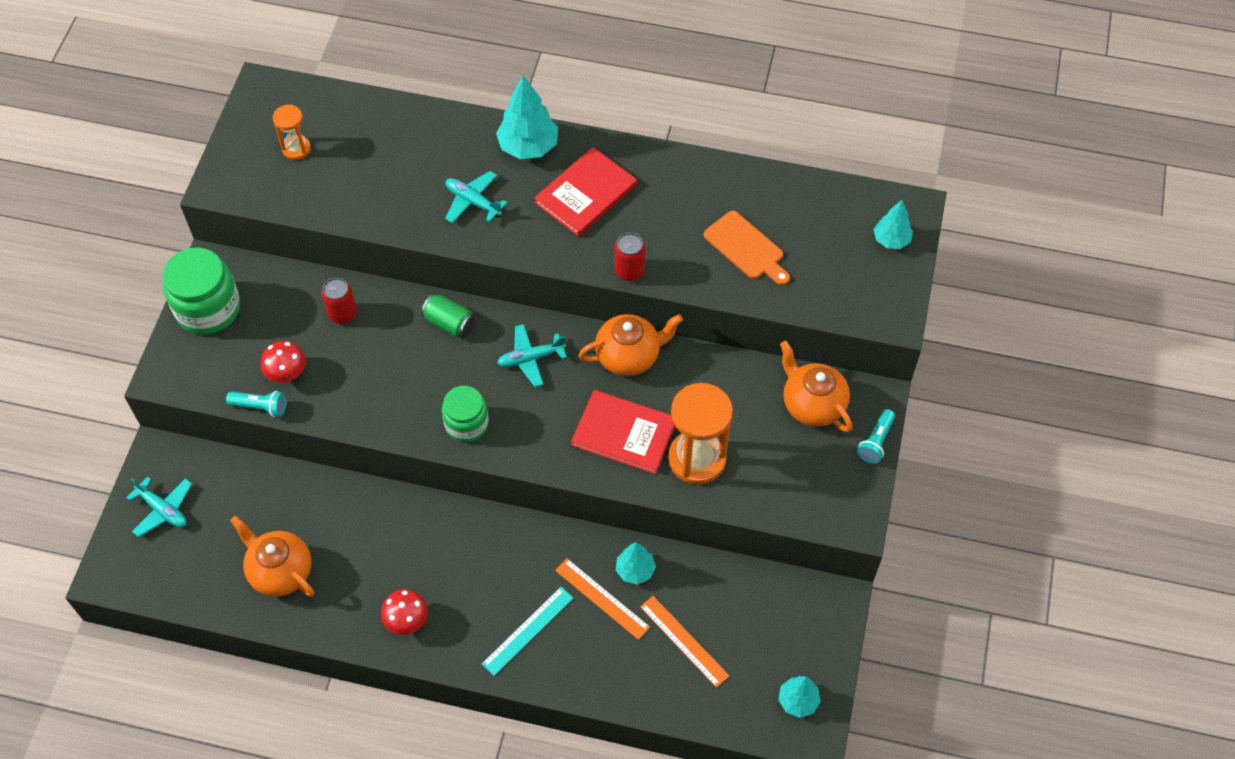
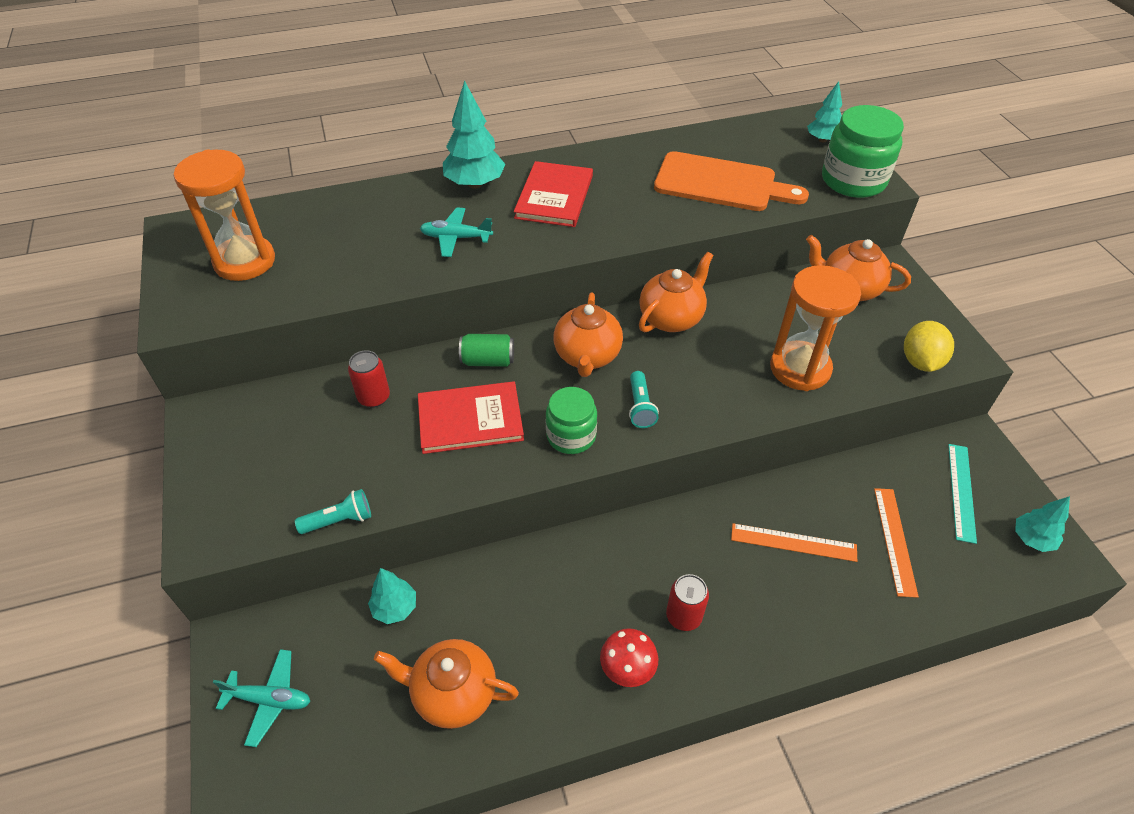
camera: 30 degrees left, 10 degrees down
(208, 309) = (219, 454): green jar -> green jar (853, 180)
(287, 373) = (349, 475): red mushroom -> none
(296, 149) = (245, 261): orange hourglass -> orange hourglass, size x1.89
(528, 631) = (753, 610): turquoise ruler -> turquoise ruler (961, 492)
(531, 358) = (587, 356): turquoise plane -> orange teapot
(624, 433) = (721, 377): red book -> red book (470, 420)
(629, 271) = (641, 234): red can -> red can (683, 616)
(635, 570) = (799, 502): turquoise tree -> turquoise tree (395, 608)
(684, 641) = (895, 540): orange ruler -> orange ruler turned 75 degrees clockwise
(746, 248) = (721, 183): orange cutting board -> orange cutting board, size x1.55
(807, 506) = (920, 362): none -> yellow lemon
(876, 442) = (921, 293): turquoise flashlight -> turquoise flashlight (640, 407)

